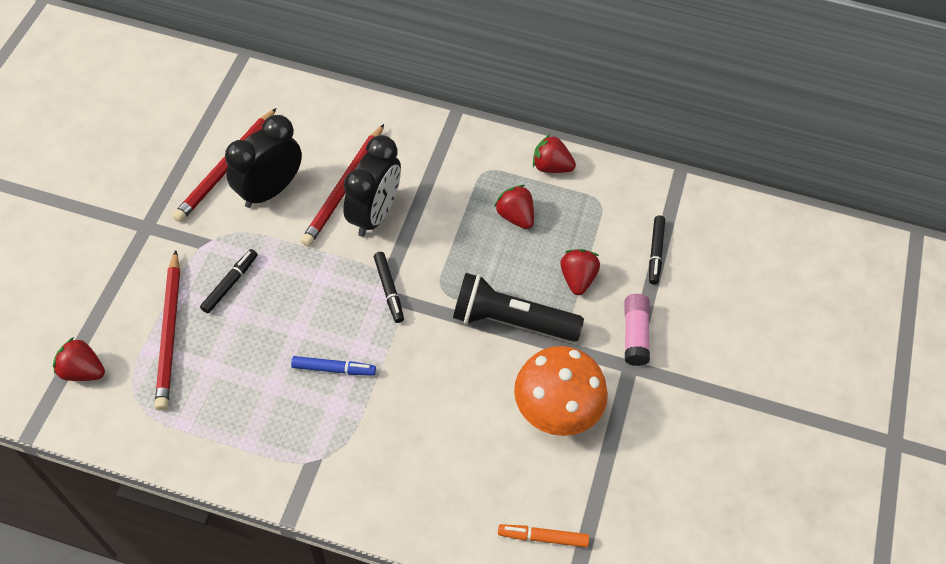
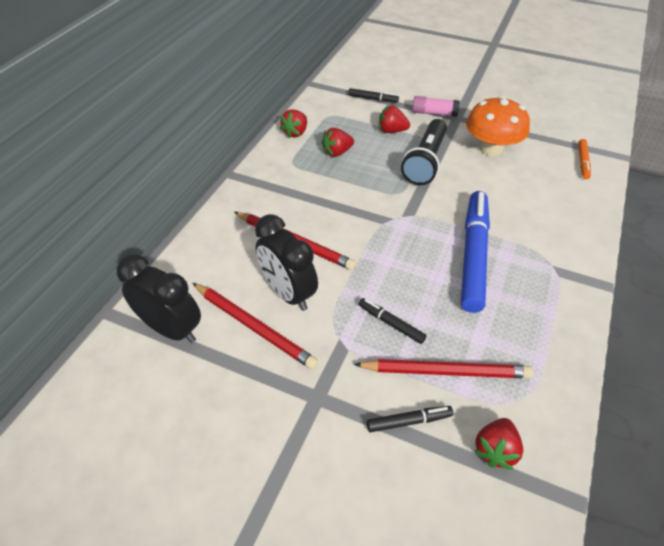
camera: 80 degrees left, 10 degrees down
(333, 369) = (473, 255): blue marker -> blue marker, size x2.23
(374, 214) = (325, 225): black clock -> black clock (172, 329)
(389, 289) = (399, 220): black marker -> black marker (408, 421)

